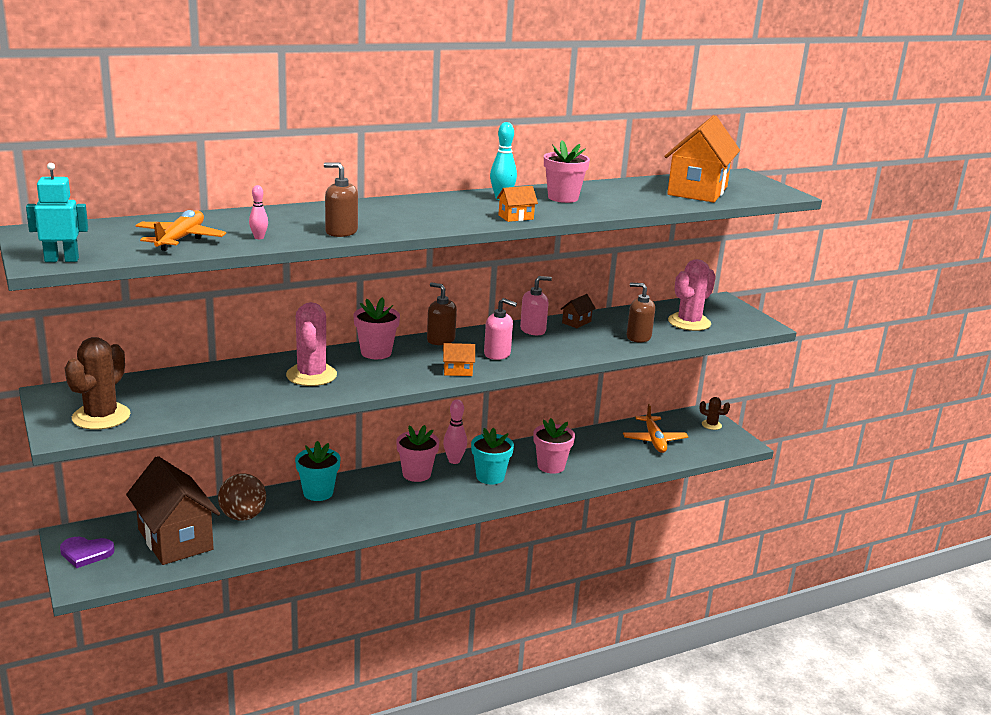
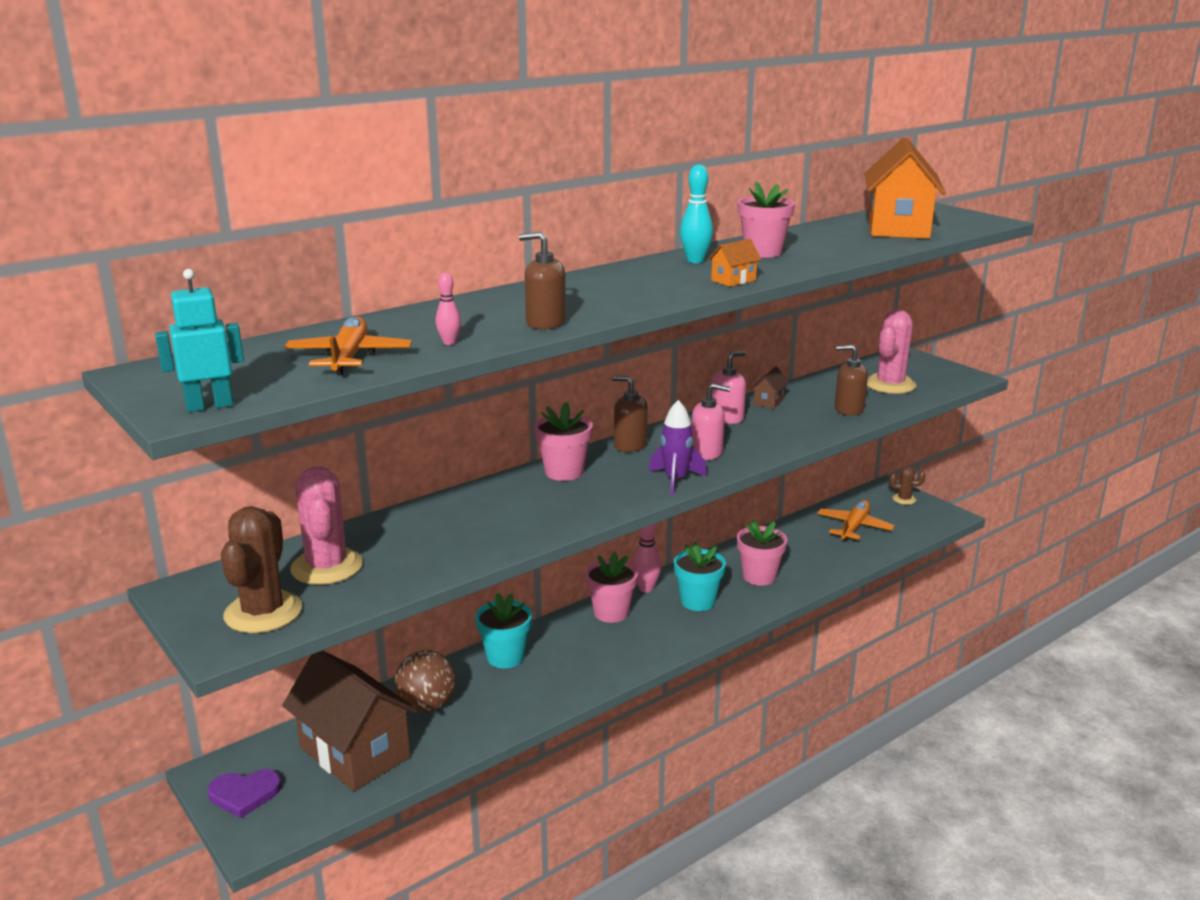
camera: 10 degrees left, 0 degrees up
(311, 375) = (504, 513): pink cactus -> pink cactus (327, 567)
(458, 371) = (675, 480): orange house -> purple rocket
(654, 440) = (854, 527): orange plane -> orange plane turned 135 degrees counterclockwise

